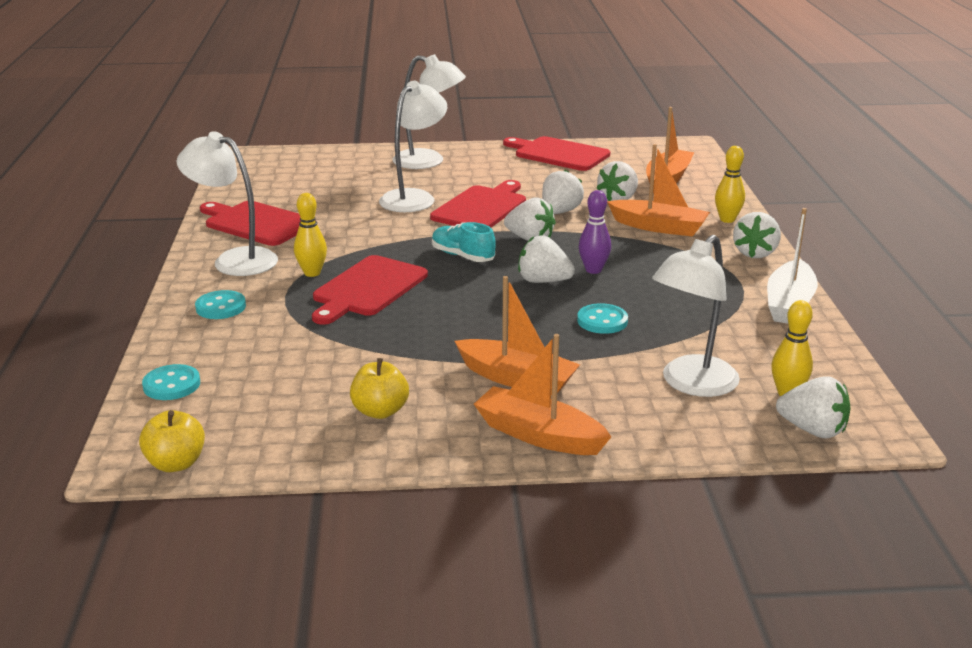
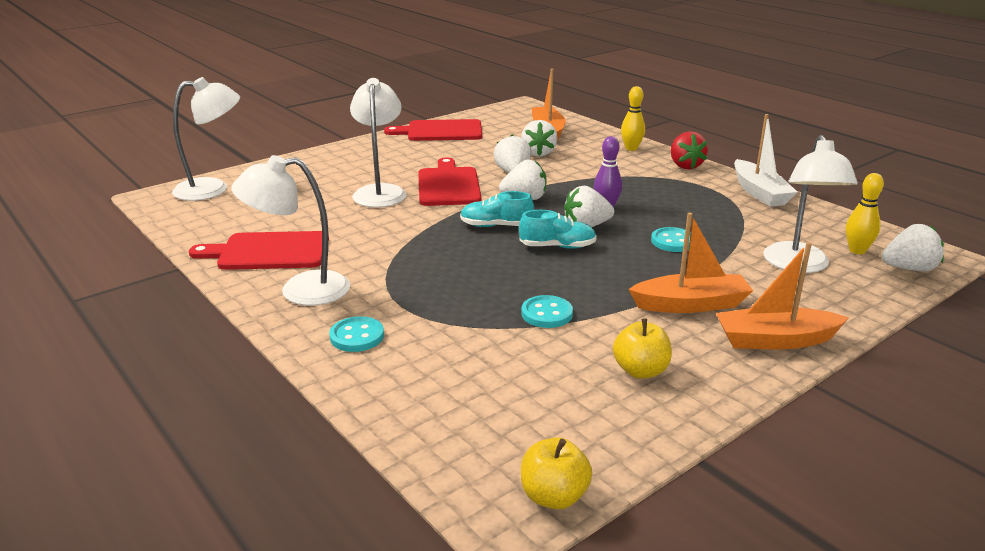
camera: 35 degrees left, 0 degrees up
(171, 385) = (427, 425): turquoise button -> turquoise button (547, 314)
(312, 273) = (393, 278): yellow bowling pin -> none
(368, 289) = (463, 275): red cutting board -> none
(429, 161) = (345, 161): white lamp -> white lamp (213, 189)
(485, 290) = (557, 246): none -> turquoise shoe
(659, 227) = (597, 165): orange boat -> none
(755, 253) = (685, 166): white strawberry -> red strawberry

